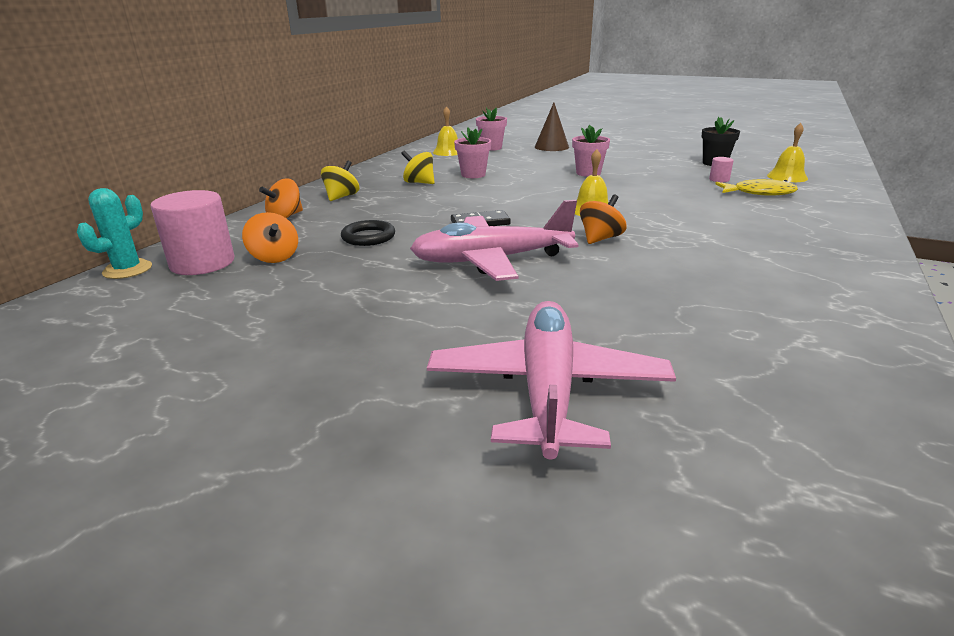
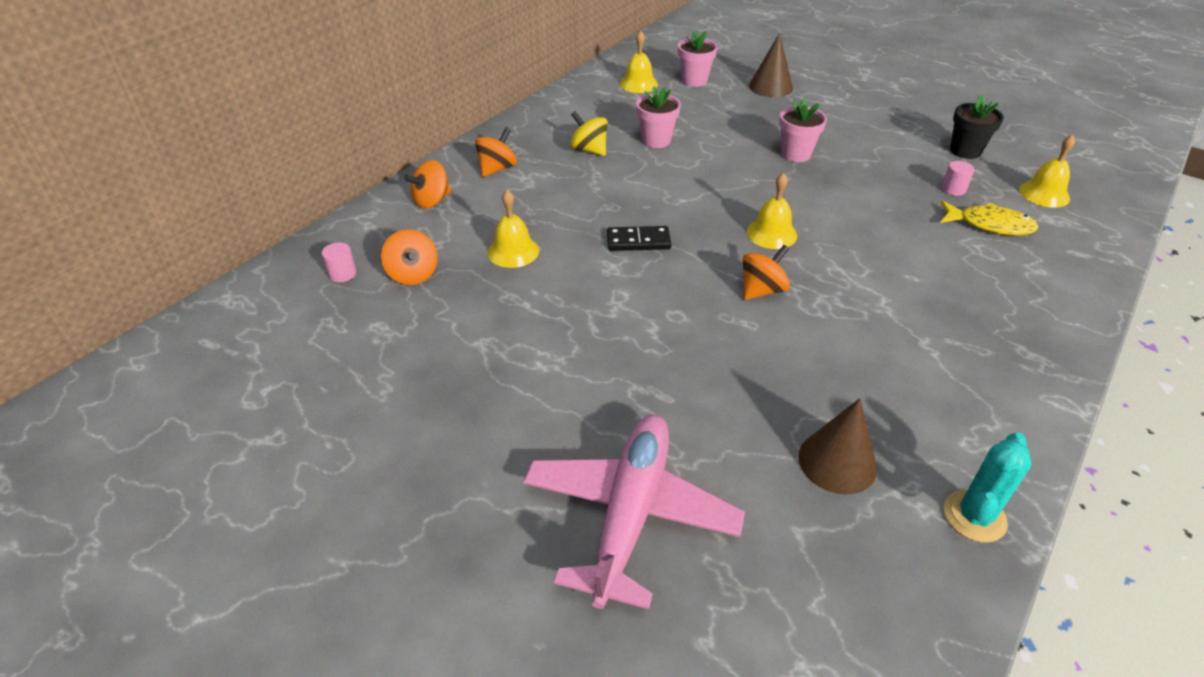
camera: 10 degrees right, 15 degrees up
(127, 270) = (272, 274): turquoise cactus -> turquoise cactus (974, 516)
(202, 263) = (342, 274): pink cylinder -> pink cylinder, size x0.44
(342, 197) = (497, 169): yellow spinning top -> orange spinning top
(368, 237) = (513, 251): black ring -> yellow bell
(491, 260) = (632, 312): pink plane -> none
(730, 329) = (837, 462): none -> brown cone

